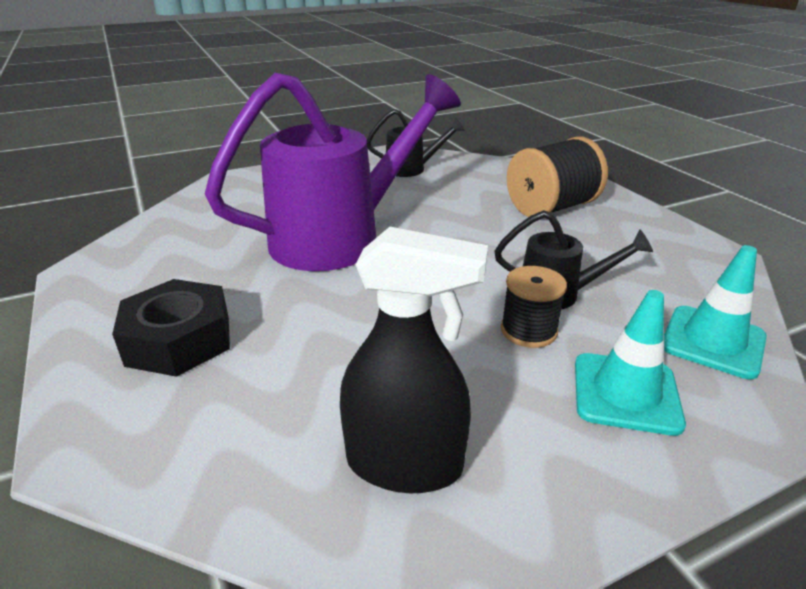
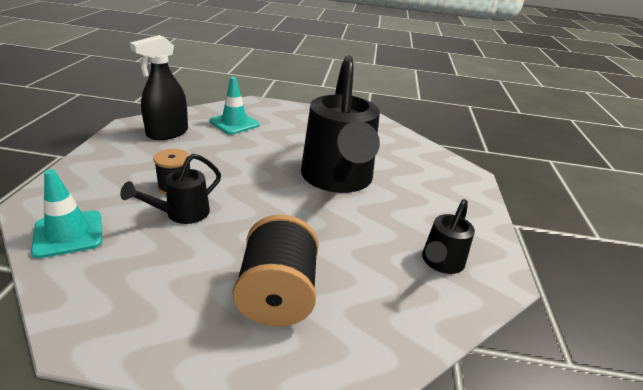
camera: 120 degrees right, 0 degrees up
(179, 340) = (290, 122): black nut -> none
(340, 237) = (337, 179): purple watering can -> black watering can
(626, 393) = (106, 184): turquoise traffic cone -> turquoise traffic cone (234, 123)

